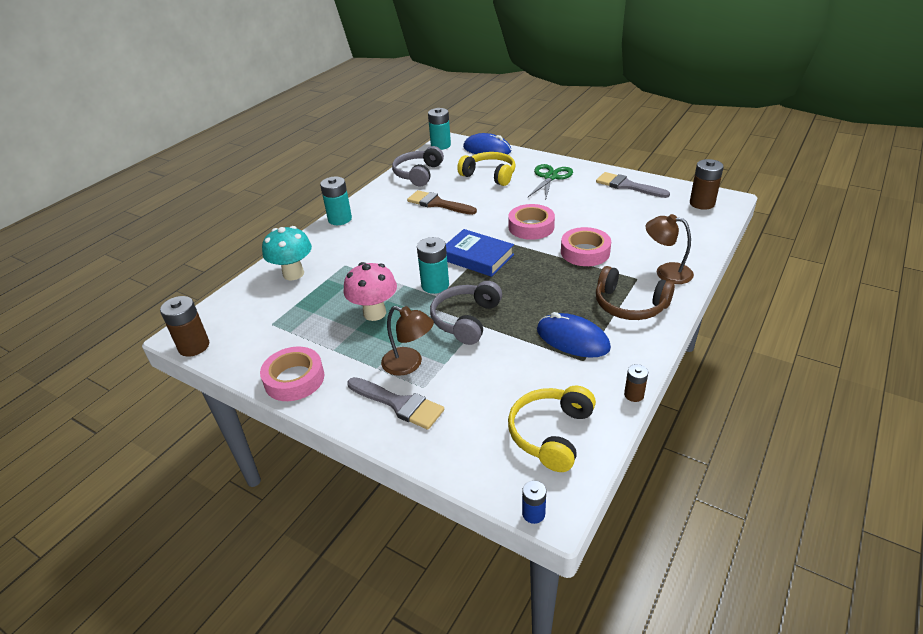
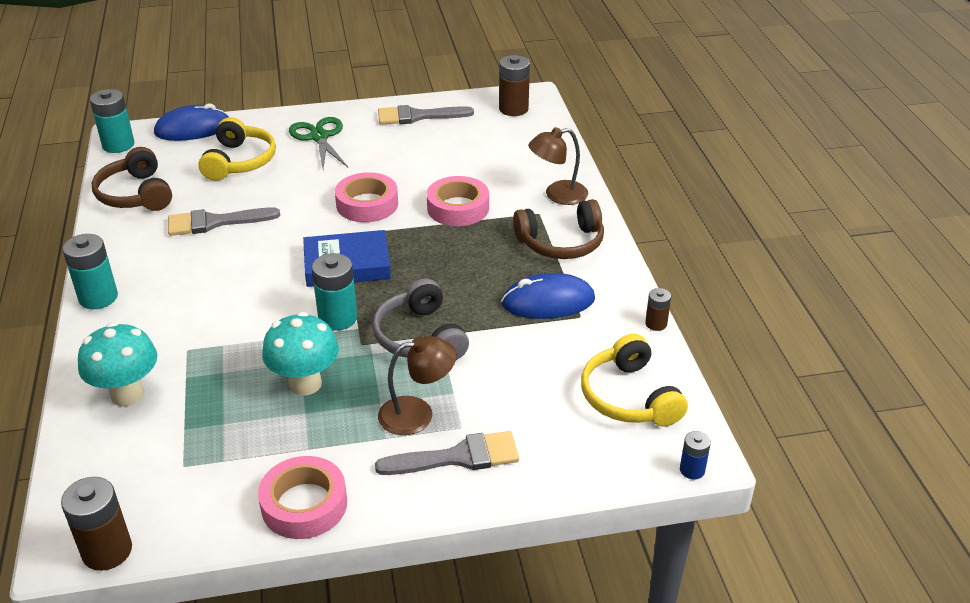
camera: 45 degrees left, 0 degrees up
(374, 313) = (305, 384): pink mushroom -> turquoise mushroom
(418, 174) = (136, 194): grey headphones -> brown headphones
(438, 204) = (215, 222): brown brush -> grey brush
(489, 175) = (239, 161): yellow headphones -> yellow headphones turned 105 degrees clockwise

